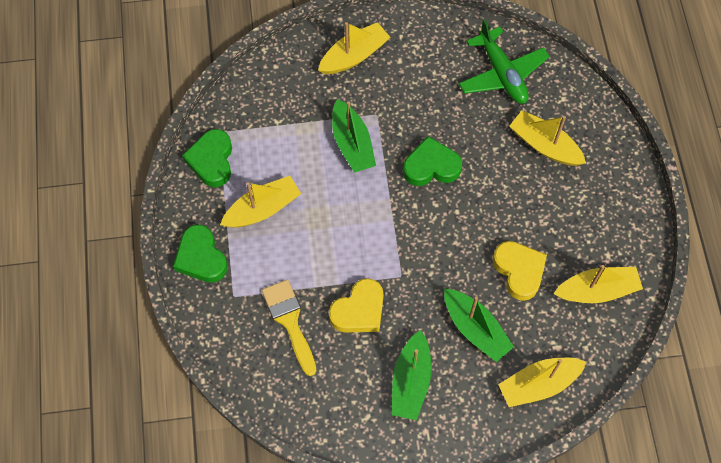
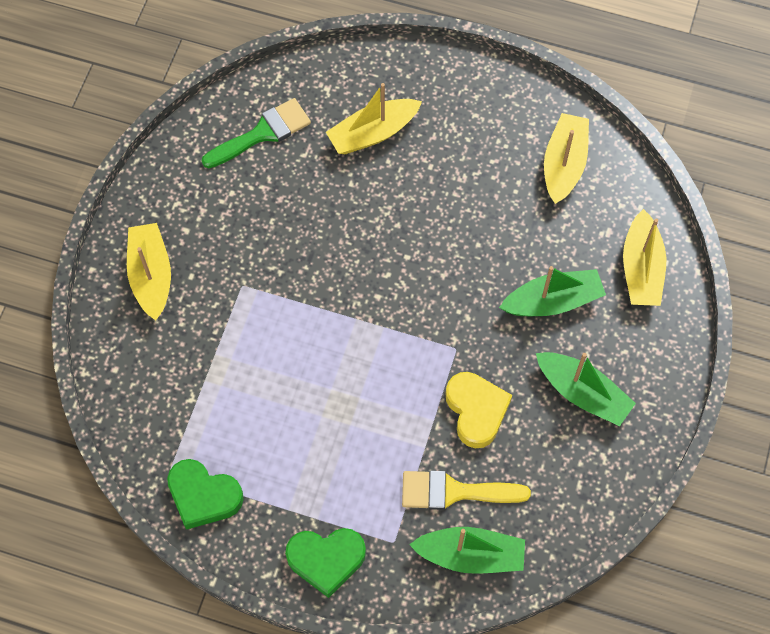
camera: 65 degrees left, 0 degrees up
(262, 209) = (298, 463): yellow boat -> none
(352, 144) = (266, 328): green boat -> green boat (470, 555)
(431, 166) = (339, 258): green heart -> none
(502, 73) = (262, 133): green plane -> green brush
(519, 271) = (507, 227): yellow heart -> none

